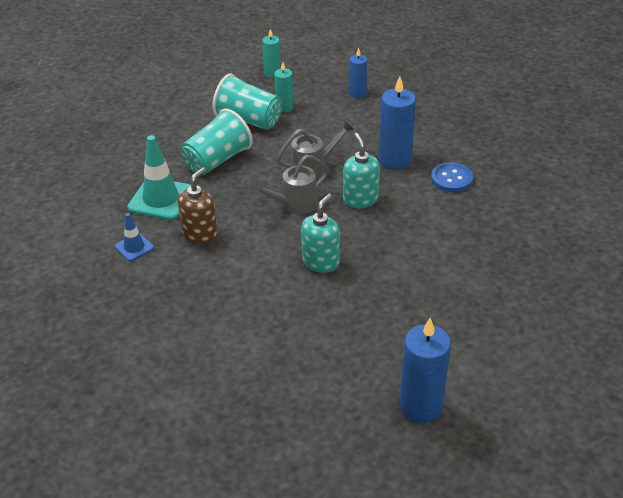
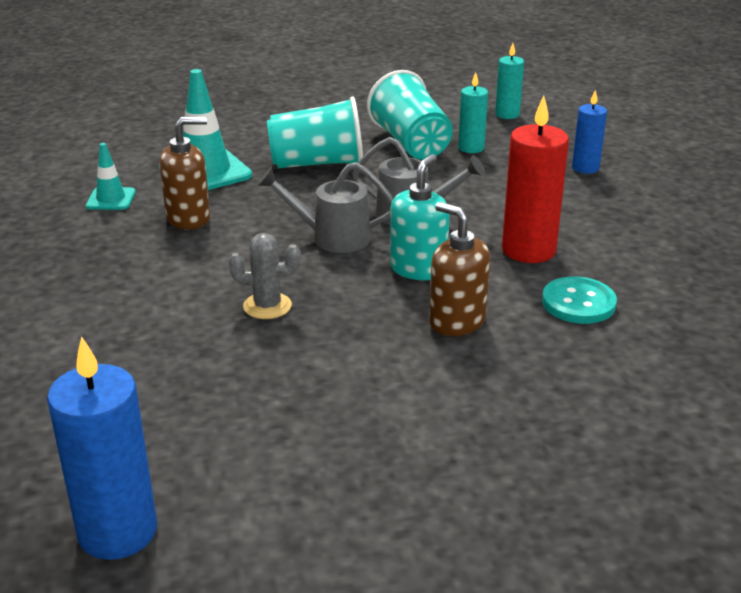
camera: 40 degrees right, 10 degrees down
(134, 247) = (111, 199): blue traffic cone -> turquoise traffic cone
(321, 262) = (267, 306): turquoise soap dispenser -> grey cactus
(395, 160) = (528, 250): blue candle -> red candle
(415, 219) = (456, 321): none -> brown soap dispenser
(451, 179) = (578, 303): blue button -> turquoise button

